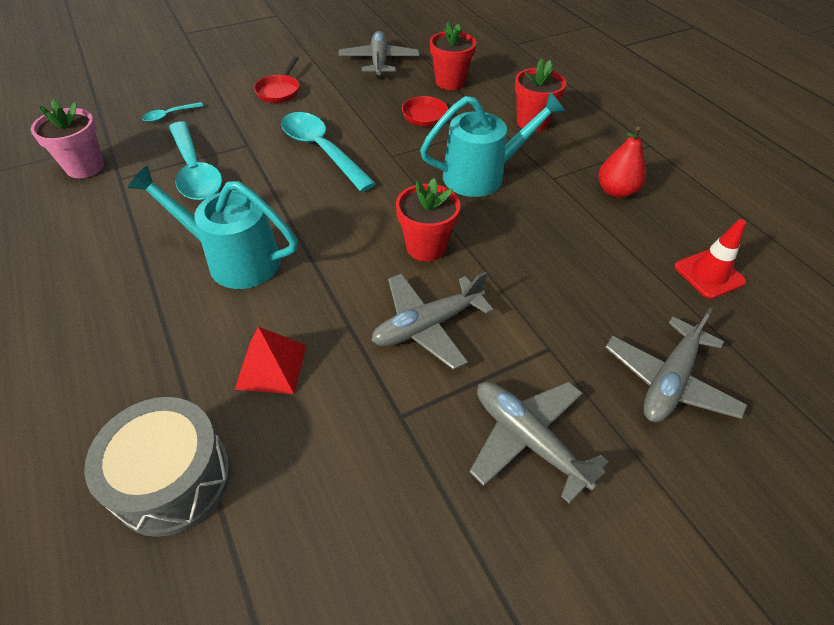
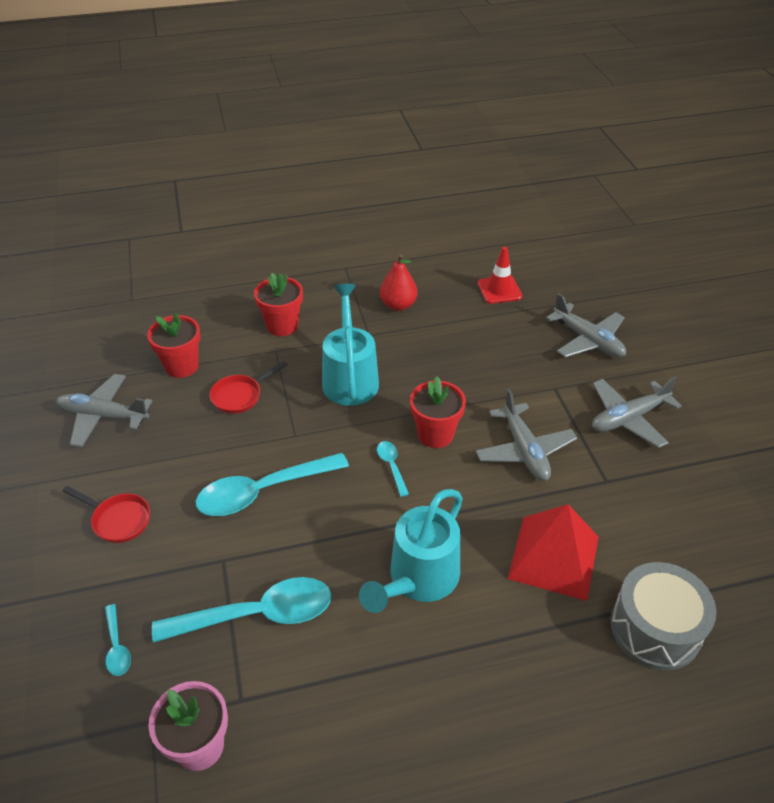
camera: 75 degrees left, 5 degrees down
(271, 366) = (553, 557): red pyramid -> red pyramid, size x1.57
(371, 221) = (391, 466): none -> turquoise spoon

